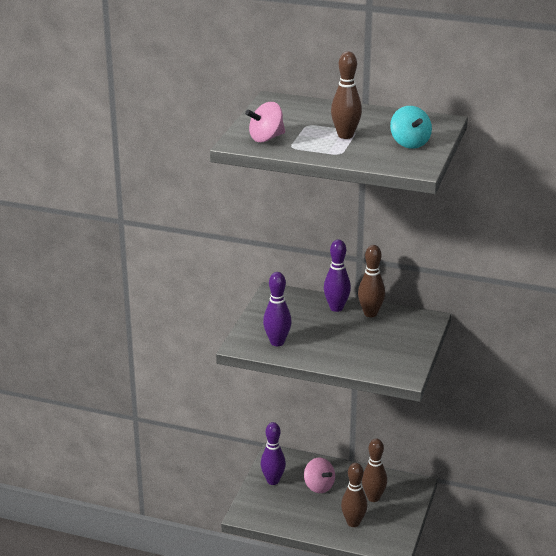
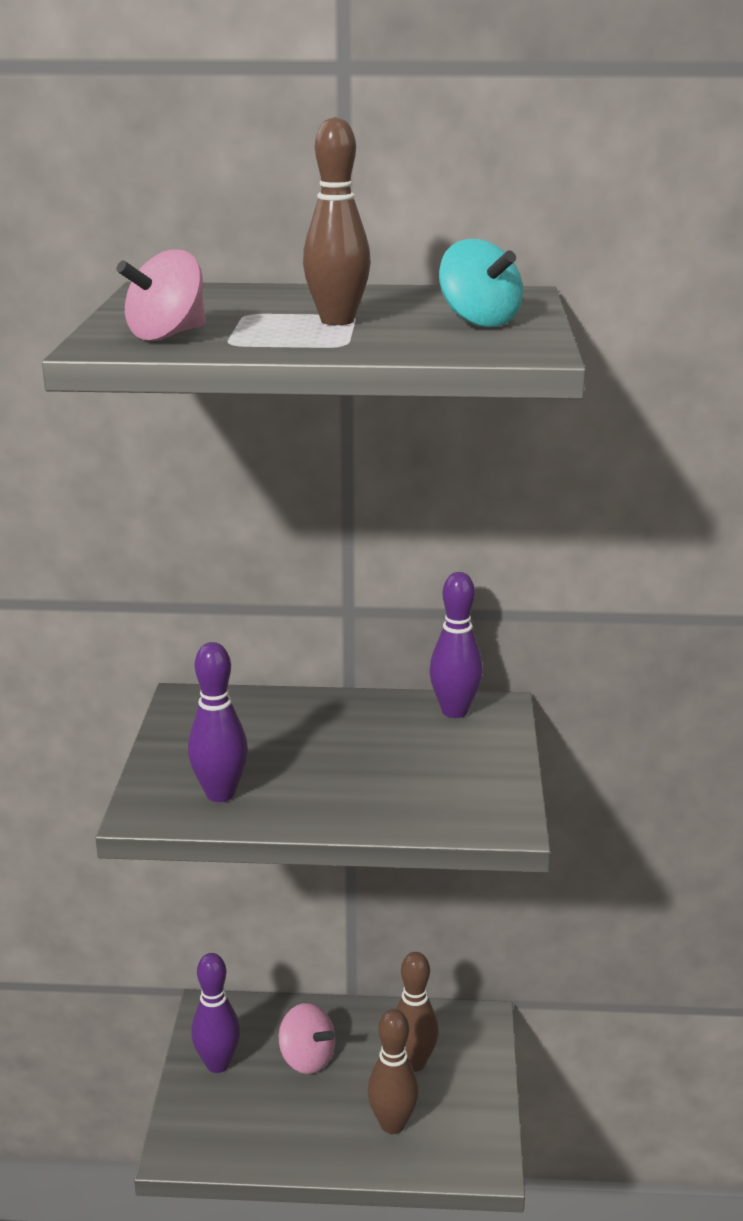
camera: 15 degrees left, 5 degrees down
(336, 308) = (316, 711): purple bowling pin -> purple bowling pin (454, 711)
(370, 313) = (385, 712): brown bowling pin -> none

